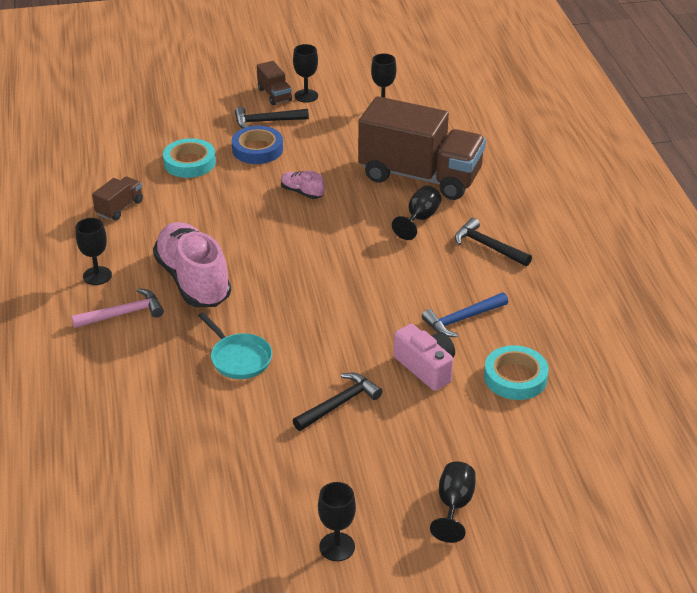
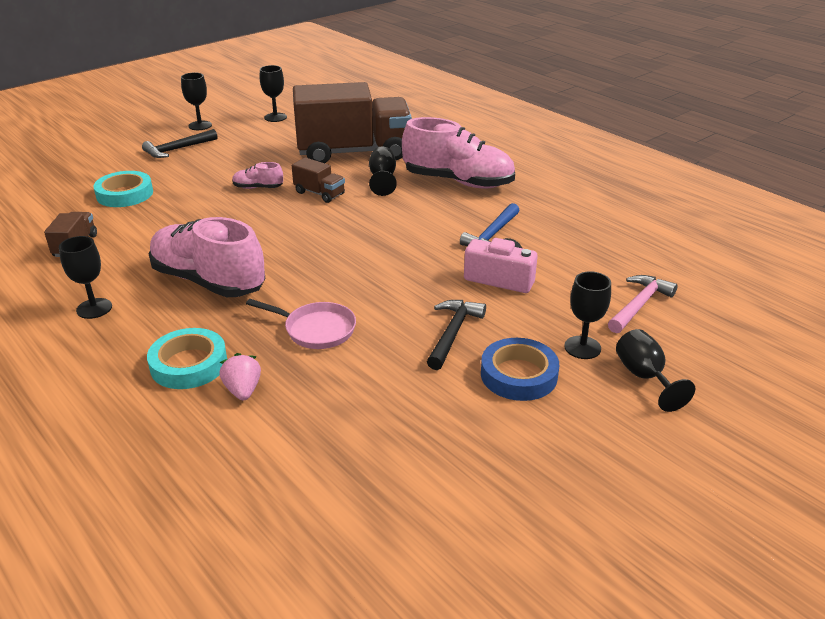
camera: 30 degrees left, 5 degrees down
(123, 314) = (153, 332): pink hammer -> pink hammer (639, 305)
(150, 389) = (243, 390): none -> pink strawberry
(239, 358) = (316, 330): turquoise pan -> pink pan
(257, 149) = (186, 169): blue tape -> blue tape (518, 375)
(274, 95) = (169, 131): brown truck -> brown truck (319, 193)
(337, 547) = (581, 460): black goblet -> black goblet (582, 347)
(488, 246) = (458, 182): black hammer -> pink shoe
(515, 377) = (581, 261): turquoise tape -> turquoise tape (189, 364)

